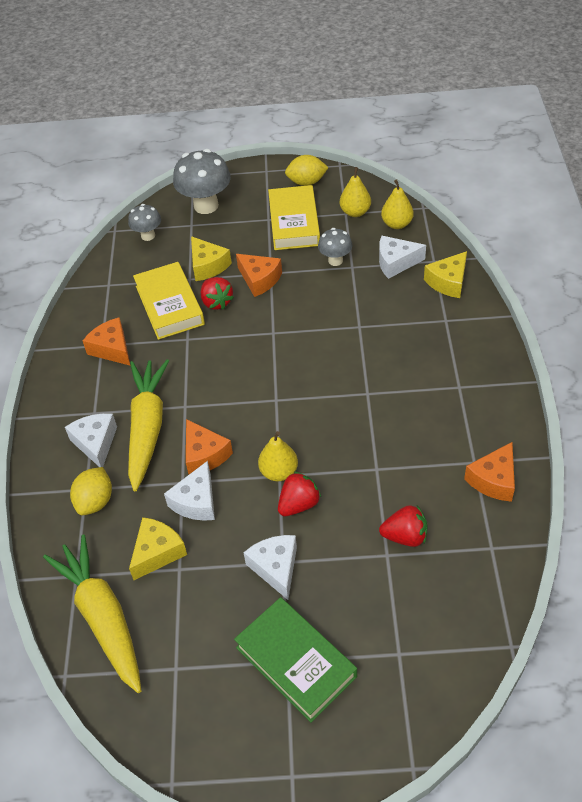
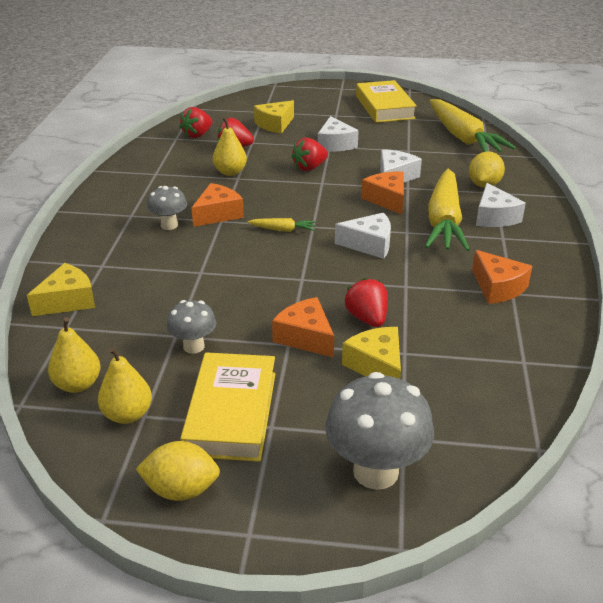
camera: 175 degrees left, 15 degrees down
(148, 236) = (476, 429): grey mushroom -> grey mushroom (169, 225)
(157, 552) = (426, 158): yellow cheese -> yellow cheese (275, 124)
(169, 305) = (430, 323): yellow book -> yellow book (384, 107)
(279, 472) = (321, 184): yellow pear -> yellow pear (230, 172)
(296, 662) = (330, 114): green book -> none
(303, 389) = (283, 230): none -> yellow carrot
(396, 262) = (115, 332): white cheese -> white cheese (369, 244)
(467, 561) = (197, 135): none -> red strawberry
(493, 480) = (148, 164): orange cheese -> orange cheese (218, 214)

